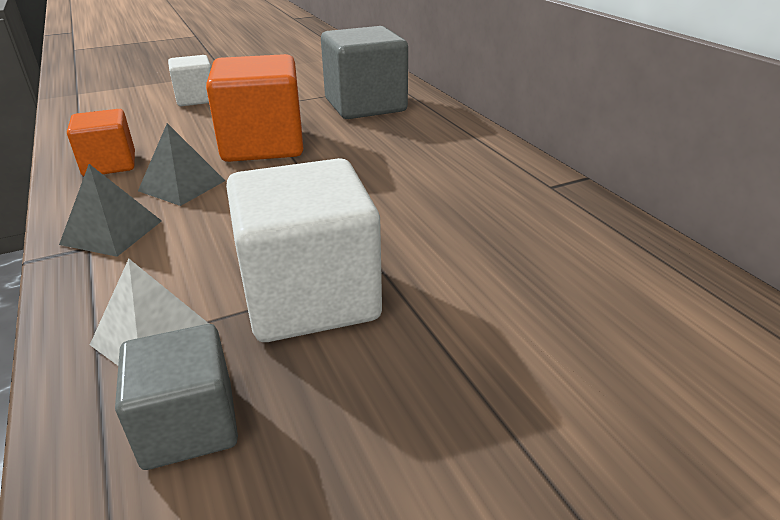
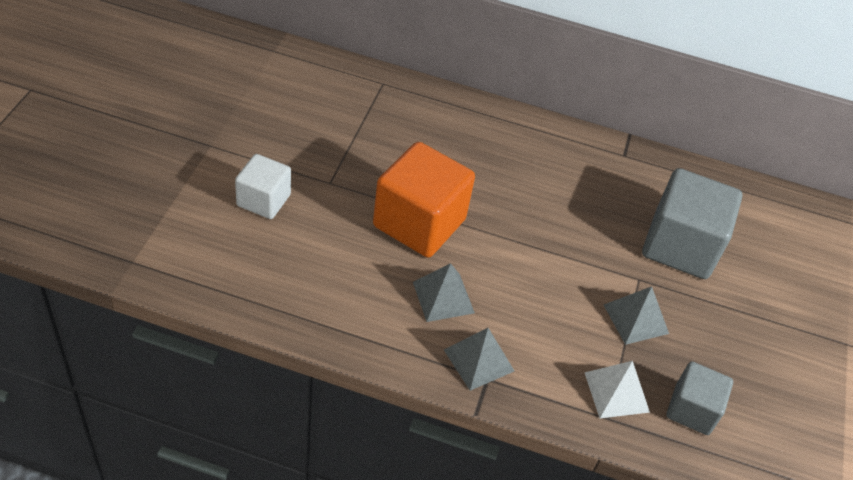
camera: 55 degrees left, 15 degrees up
(110, 164) = (358, 315): orange cube -> none
(310, 297) = (636, 319): white cube -> grey pyramid
(365, 105) = (408, 129): grey cube -> grey cube (680, 246)

